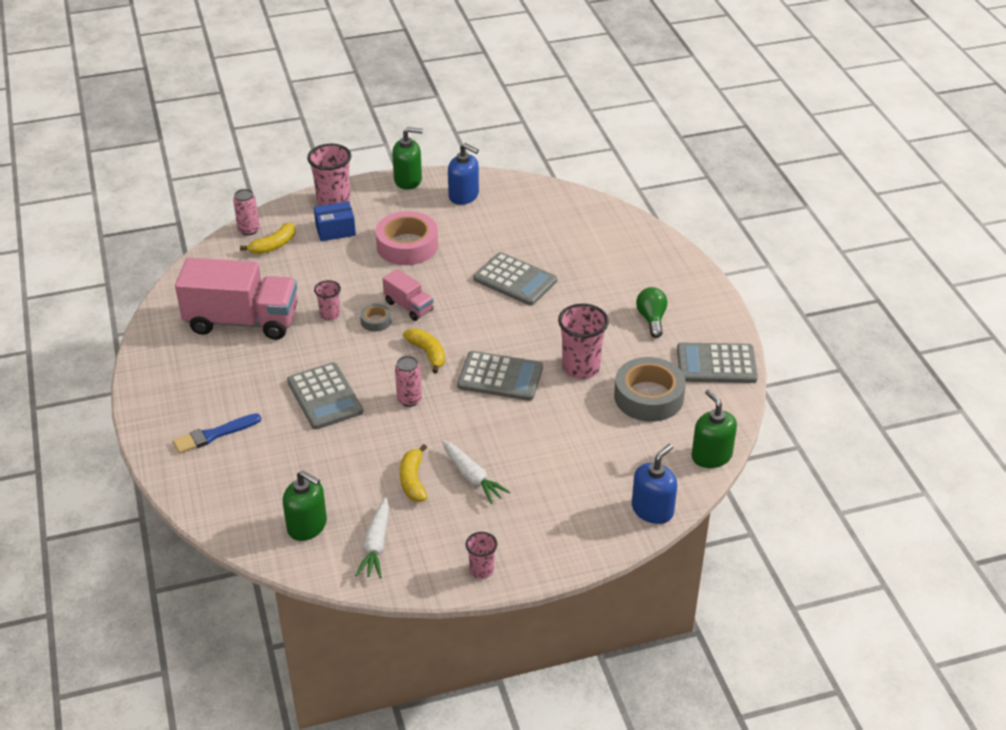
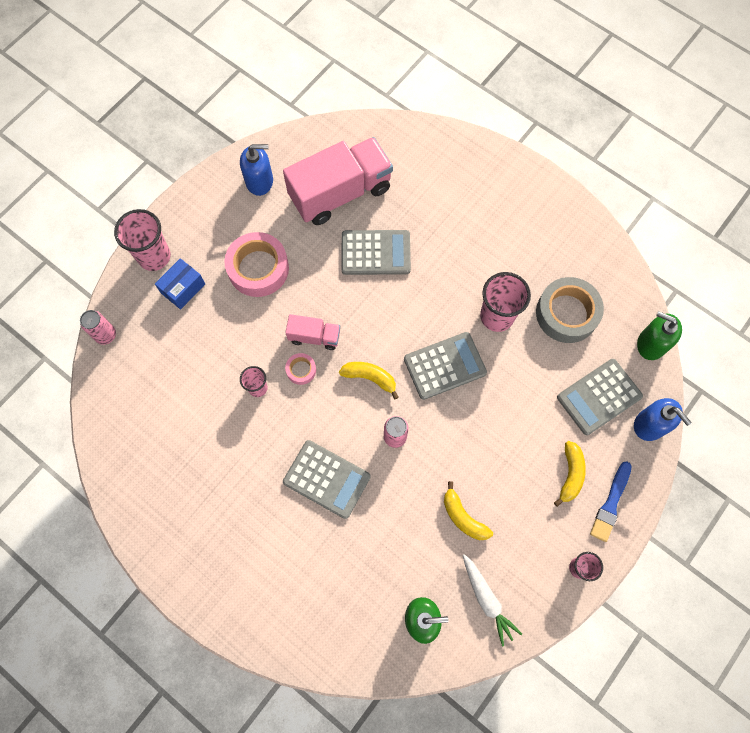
camera: 35 degrees left, 30 degrees up
(214, 435) = (271, 581): blue brush -> blue brush (610, 504)
(242, 321) = (190, 443): pink truck -> pink truck (340, 193)
(273, 245) = (144, 340): yellow banana -> yellow banana (570, 474)
(376, 321) = (301, 370): grey tape -> pink tape
(408, 180) = (197, 191): green soap dispenser -> none
(472, 477) = (503, 483): white carrot -> none
(651, 319) = (510, 230): green light bulb -> none
(652, 510) = (650, 425): blue soap dispenser -> blue soap dispenser turned 135 degrees clockwise
(716, 364) = (589, 247): grey calculator -> grey calculator (599, 397)

